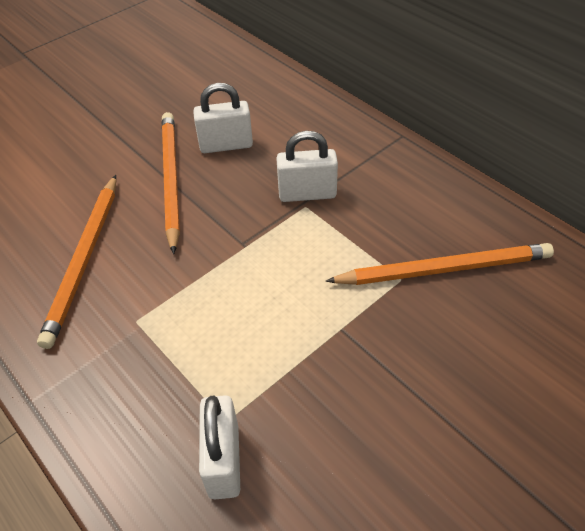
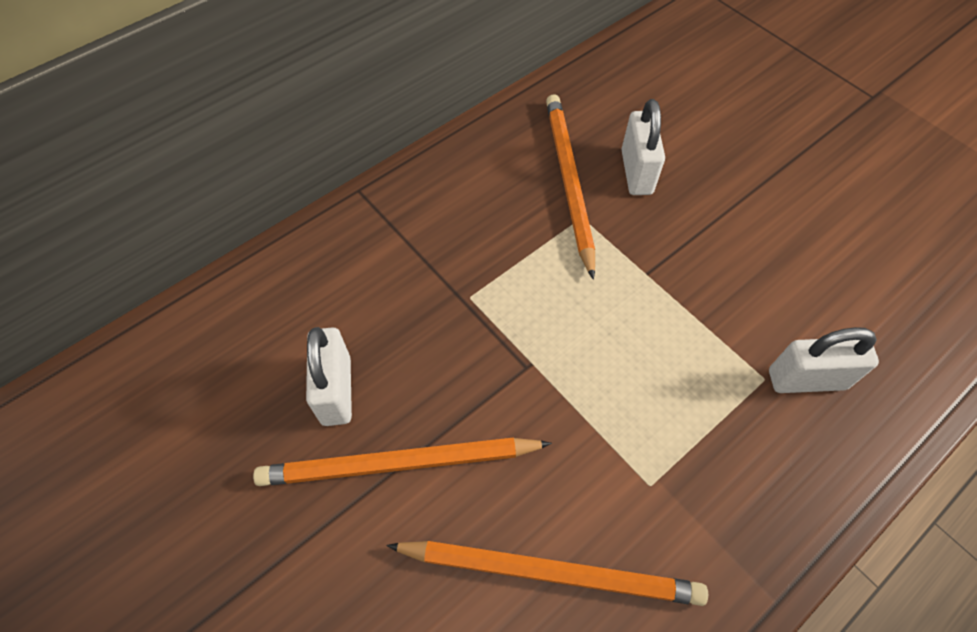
camera: 90 degrees left, 10 degrees up
(307, 194) = (448, 294): white padlock -> white padlock (636, 172)

